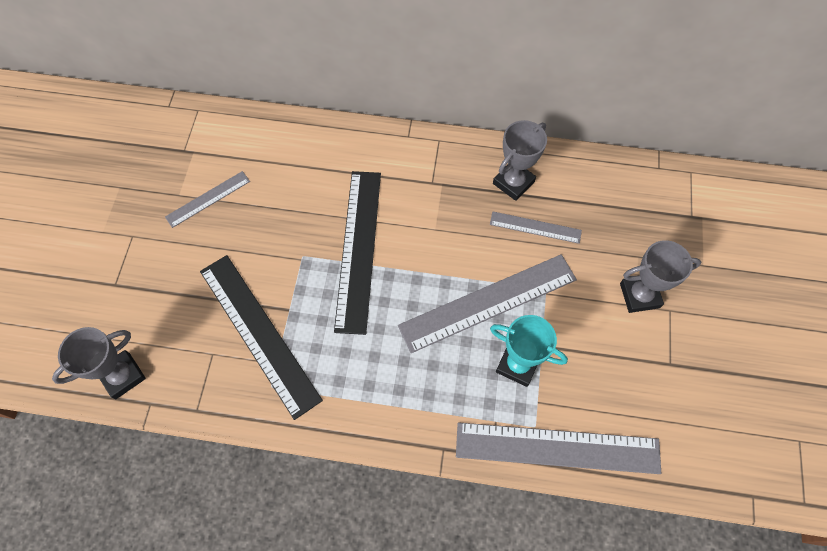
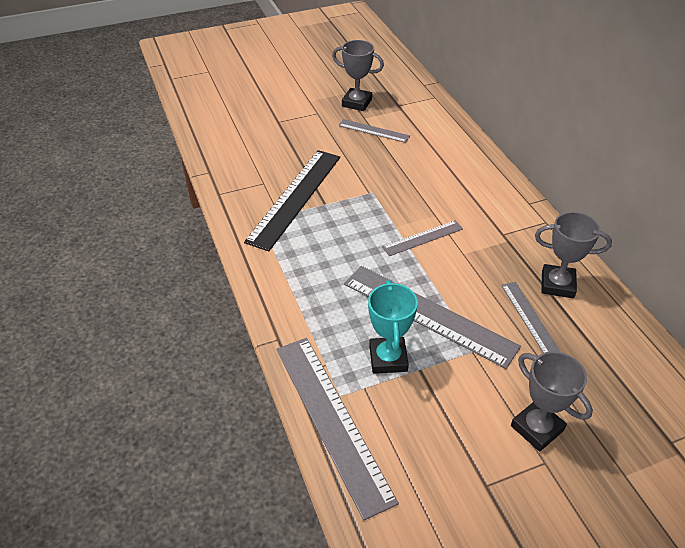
camera: 60 degrees right, 20 degrees down
(122, 376) = (219, 152): grey trophy -> grey trophy (357, 103)
(359, 249) = (405, 218): black ruler -> none
(395, 250) = (423, 238): none -> grey ruler

